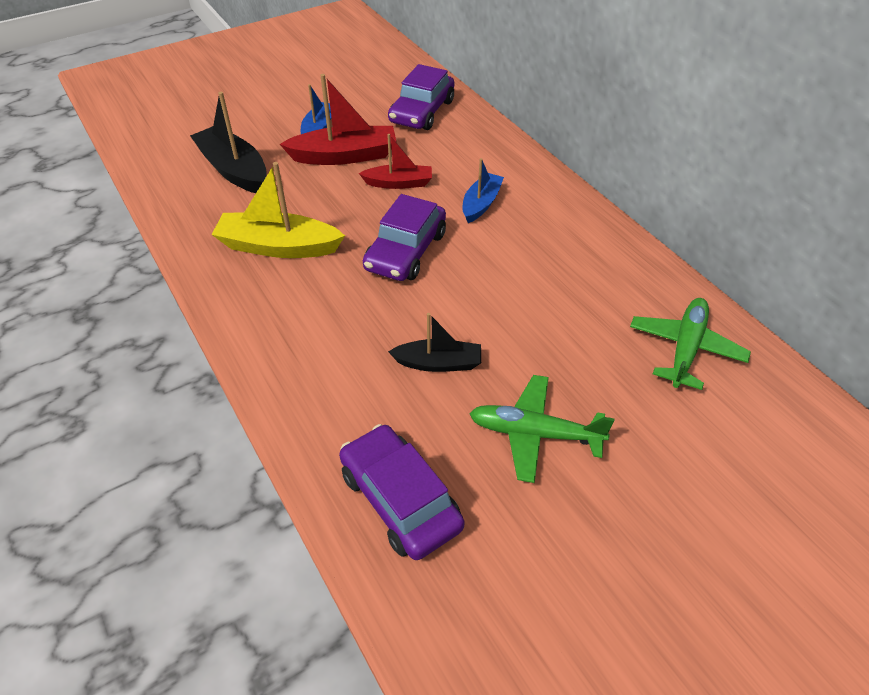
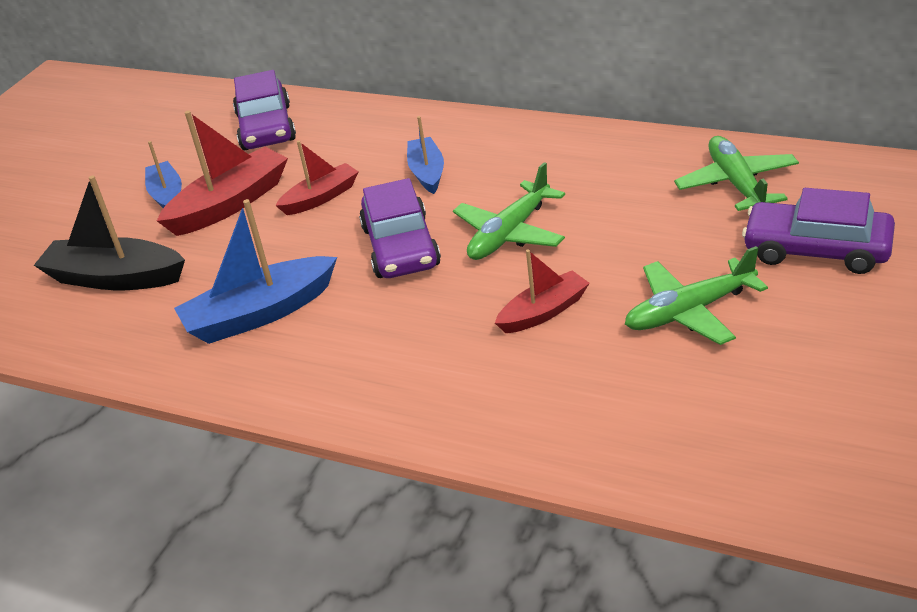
camera: 30 degrees left, 10 degrees down
(278, 247) = (260, 314): yellow boat -> blue boat
(400, 500) = (636, 425): purple car -> purple car (817, 250)
(438, 363) = (544, 312): black boat -> red boat
(482, 285) = (510, 233): none -> green plane

